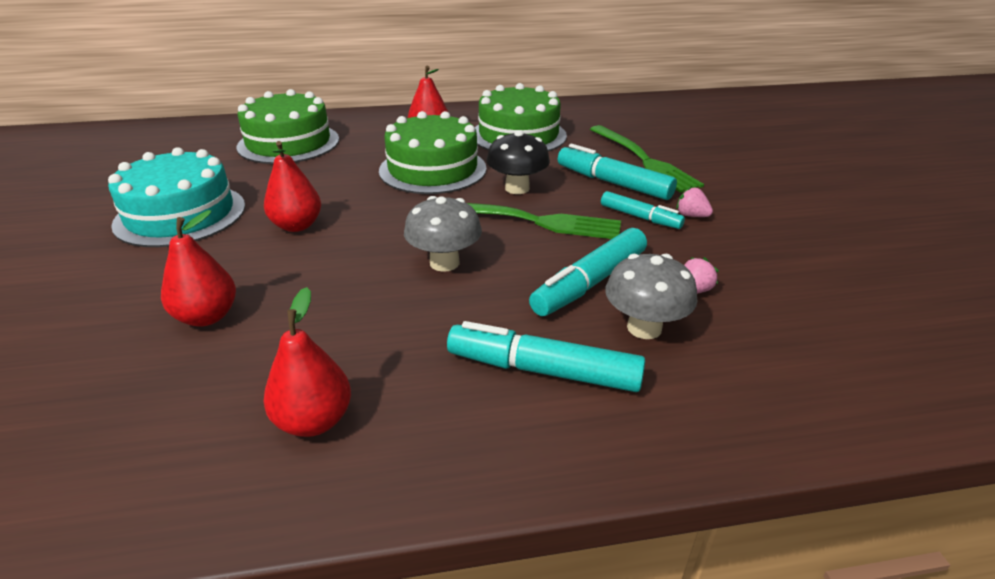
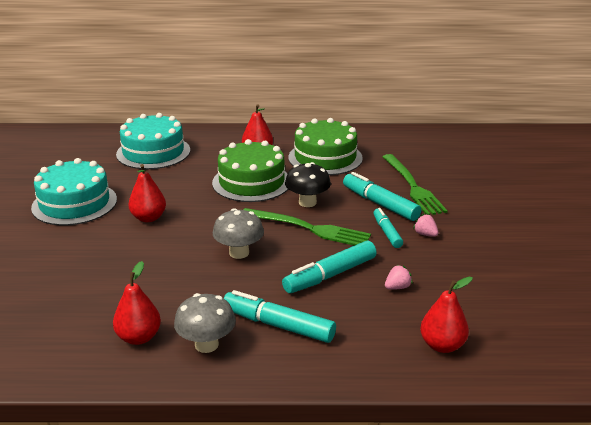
camera: 10 degrees right, 5 degrees down
(207, 317) = (86, 273): red pear -> red pear (442, 345)
(288, 143) = (153, 152): green cake -> turquoise cake
(640, 217) = (387, 232): turquoise marker -> turquoise marker turned 150 degrees counterclockwise
(644, 328) = (352, 307): grey mushroom -> grey mushroom (206, 344)

